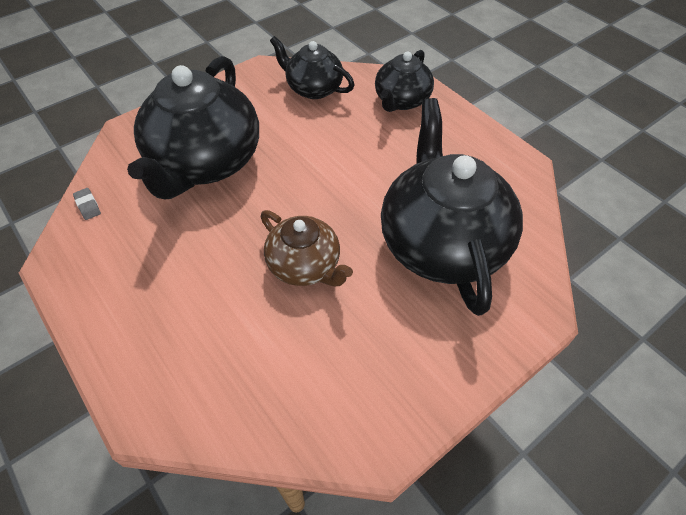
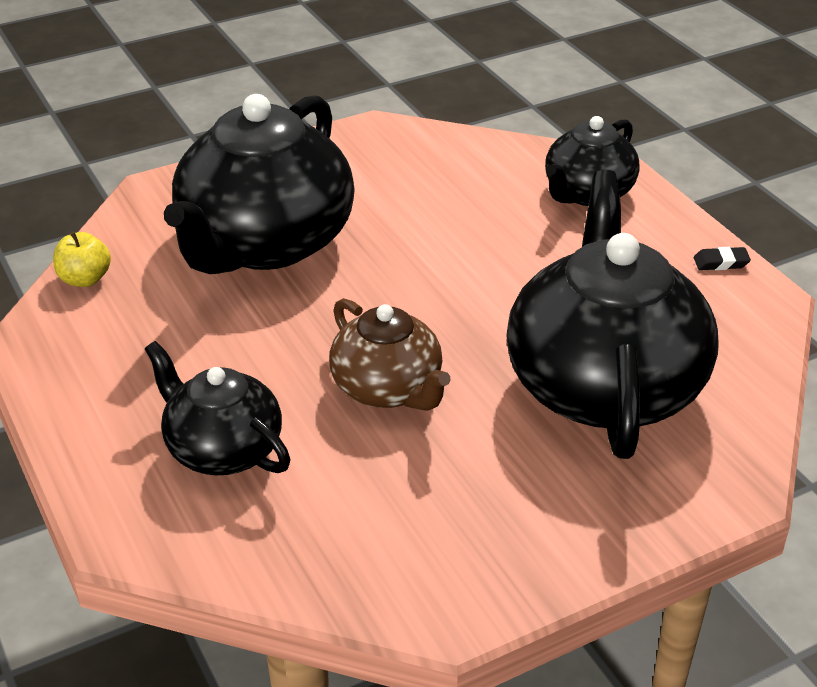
camera: 10 degrees right, 15 degrees down
(88, 206) = (85, 279): grey eraser -> yellow apple
(313, 88) = (450, 163): black teapot -> black teapot (222, 449)
(492, 141) = (721, 262): none -> black eraser

